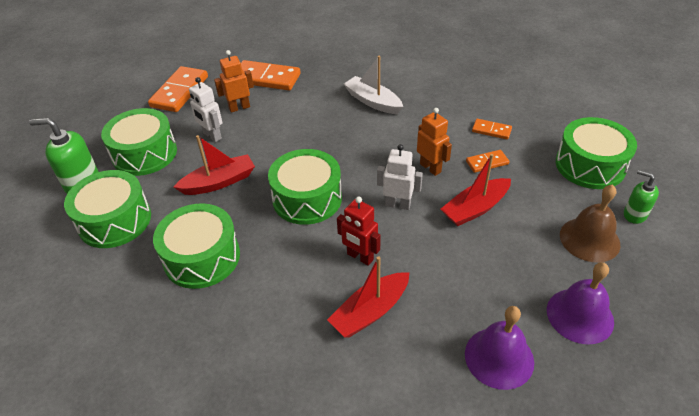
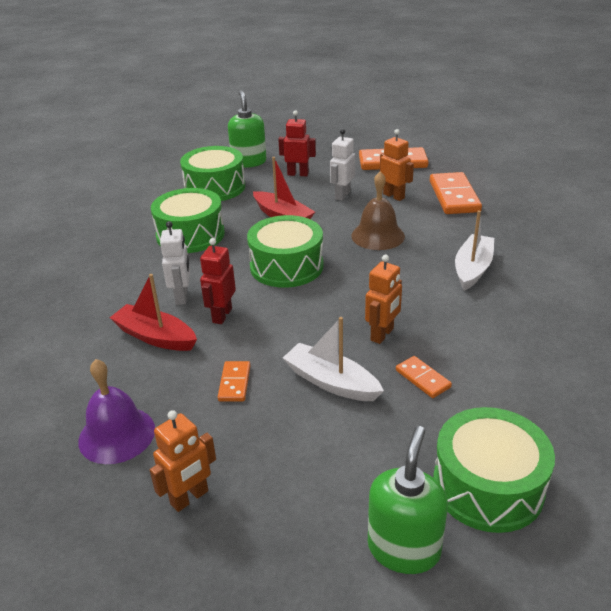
camera: 70 degrees right, 10 degrees down
(144, 154) = (298, 174): green drum -> red robot
(398, 204) = (307, 323): white robot -> white robot (182, 297)
(475, 208) = (331, 382): red boat -> white boat
(491, 130) = (493, 372): orange domino -> orange domino (234, 383)
(580, 315) = (190, 498): purple bell -> orange robot
(589, 239) = (326, 497): brown bell -> brown bell (378, 236)
(634, 214) = (404, 548): green soap dispenser -> green soap dispenser, size x1.61

